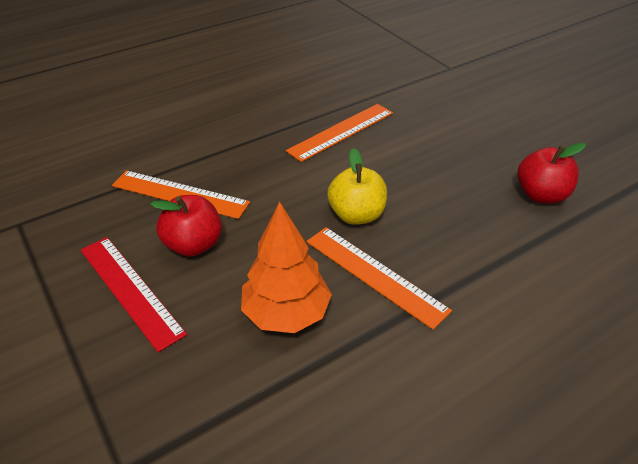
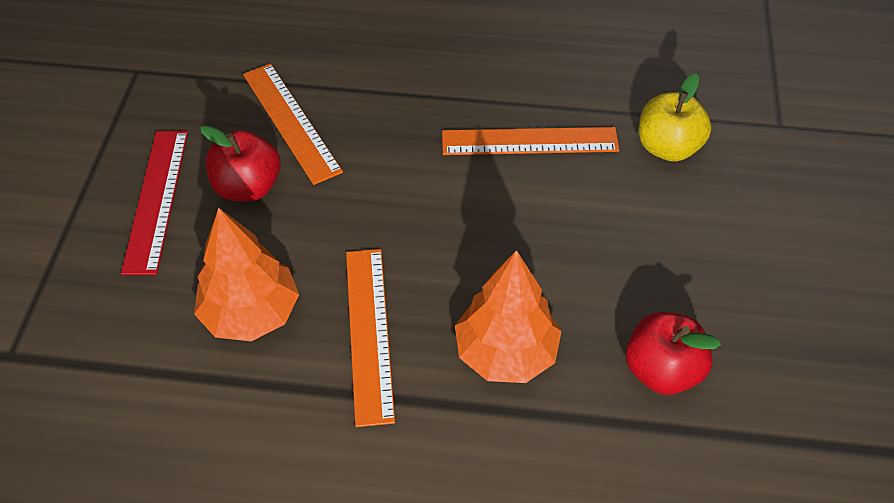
camera: 40 degrees right, 10 degrees up
(356, 215) = (427, 256): yellow apple -> yellow apple (667, 147)
(461, 235) = (506, 353): none -> orange tree

